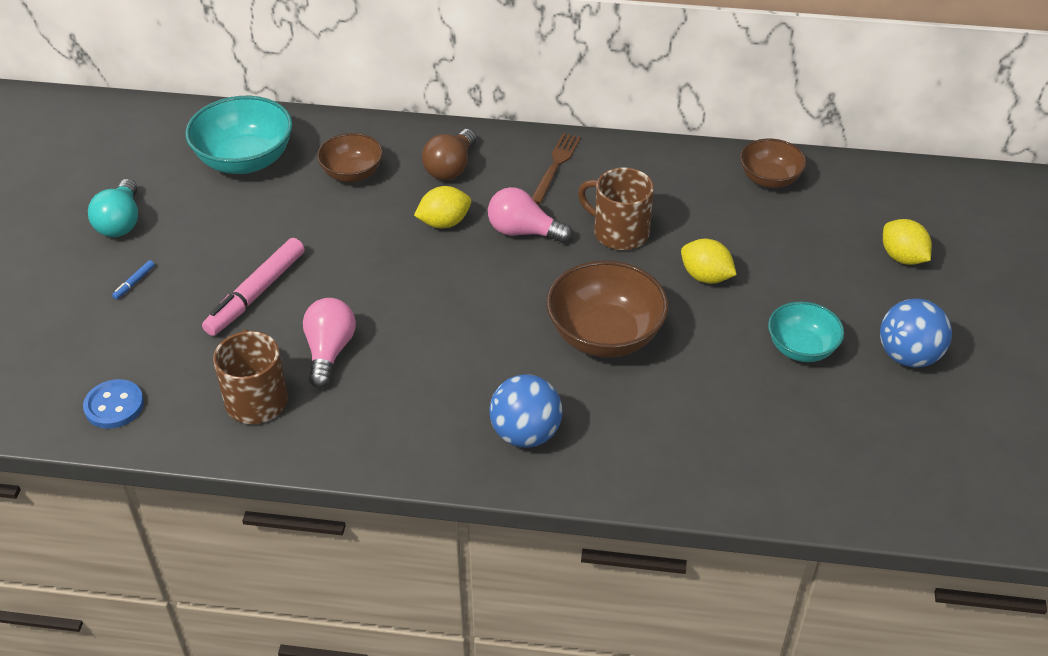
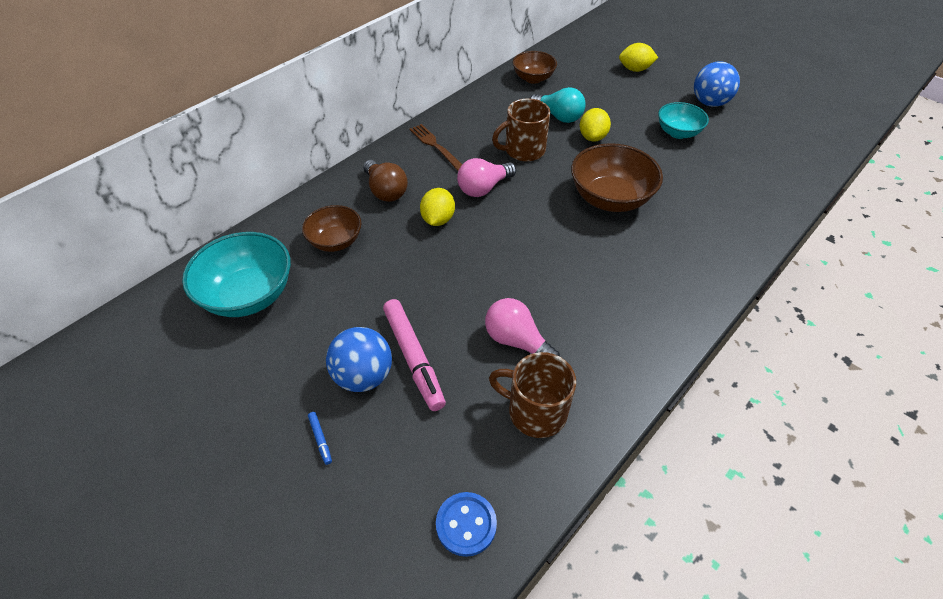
camera: 55 degrees left, 5 degrees up
(121, 222) = (230, 415): turquoise light bulb -> turquoise light bulb (558, 116)
(525, 434) = (673, 274): blue ball -> blue ball (363, 376)
(705, 277) = (592, 137): yellow lemon -> yellow lemon turned 60 degrees counterclockwise

